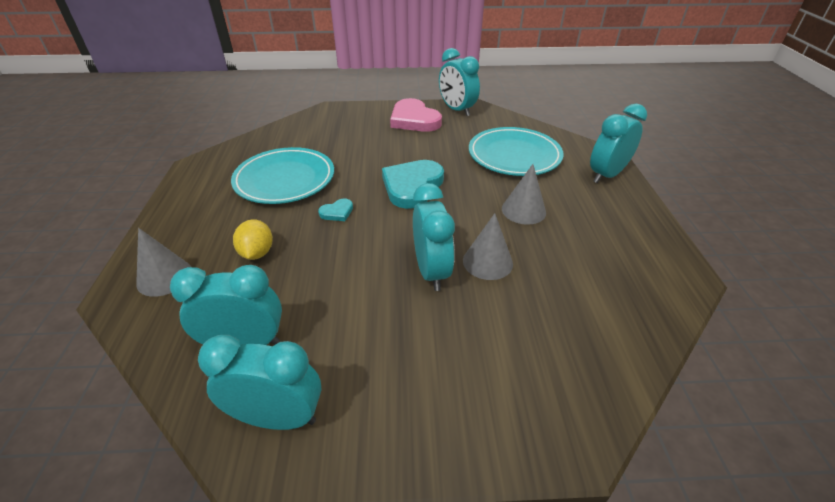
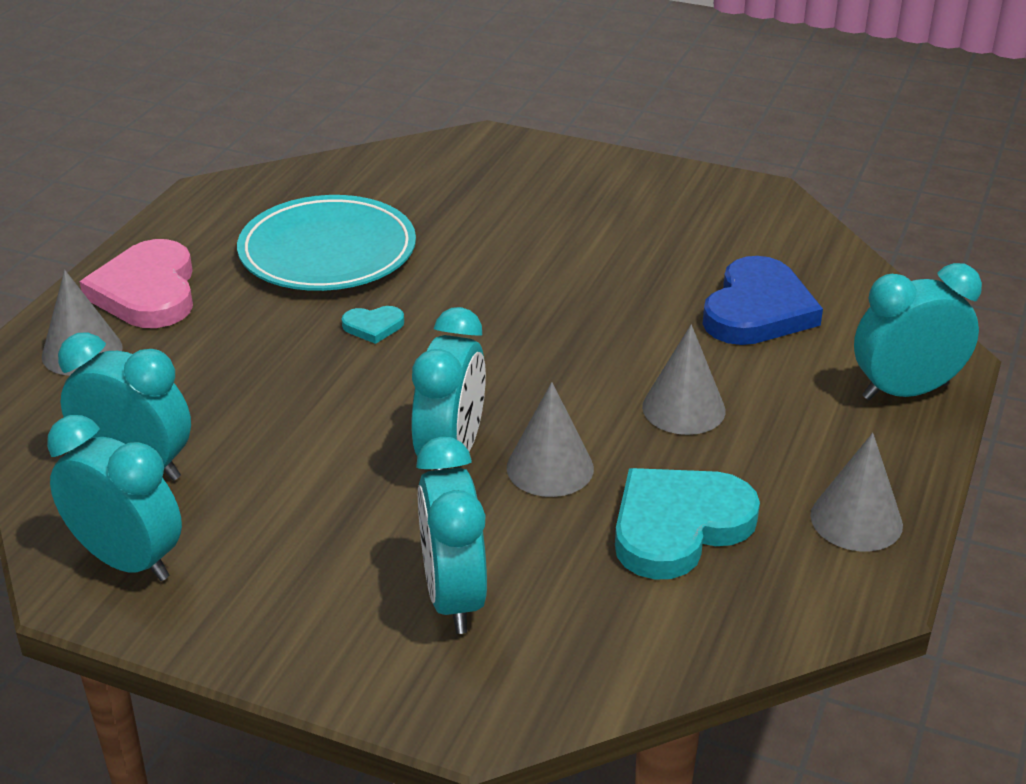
camera: 25 degrees right, 5 degrees down
(257, 253) = (219, 354): yellow lemon -> none
(412, 186) = (525, 316): turquoise heart -> turquoise heart (678, 526)
(414, 120) = (626, 195): pink heart -> pink heart (147, 291)
(457, 110) = (726, 194): turquoise clock -> turquoise clock (453, 597)
(514, 155) = (757, 310): turquoise plate -> blue heart
(646, 242) = (856, 520): none -> grey cone

